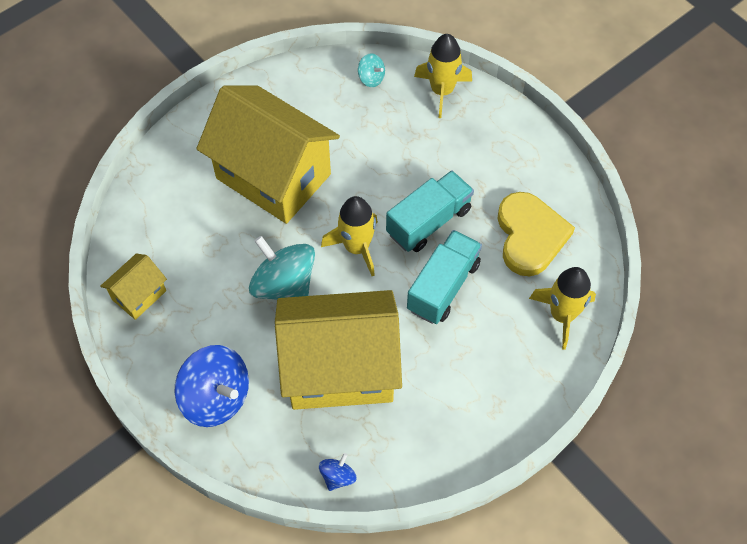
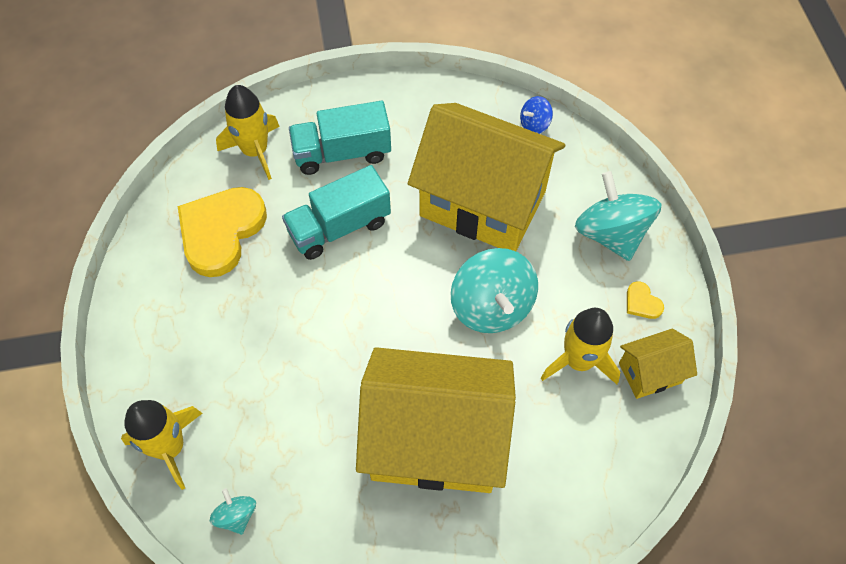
camera: 150 degrees left, 0 degrees up
(166, 348) = (642, 302): none -> yellow heart
(216, 397) = (611, 234): blue spinning top -> turquoise spinning top
(273, 176) = (435, 440): yellow house -> yellow house turned 60 degrees counterclockwise
(357, 247) = (395, 308): yellow rocket -> yellow rocket (578, 361)
(428, 221) = (305, 297): turquoise truck -> turquoise truck (342, 153)

